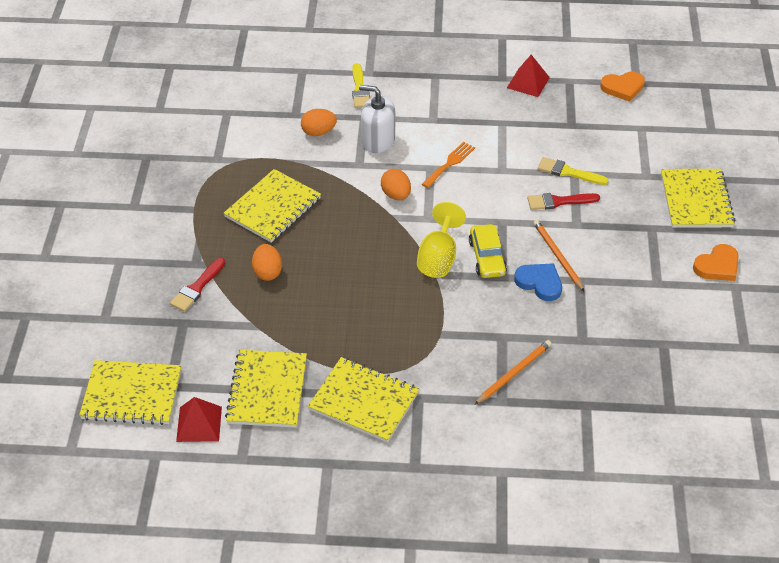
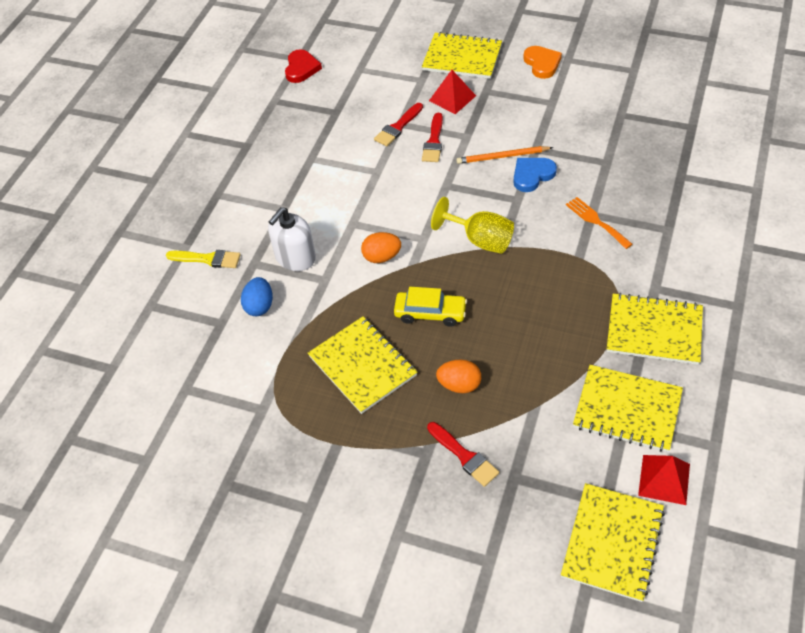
camera: 70 degrees left, 5 degrees up
(318, 132) = (259, 306): orange egg -> blue egg
(364, 401) = (654, 330): yellow notebook -> yellow notebook turned 60 degrees clockwise
(450, 163) = (352, 207): orange fork -> orange fork (596, 221)
(487, 257) = (490, 205): yellow car -> yellow car (430, 313)
(514, 373) = (637, 214): orange pencil -> none
(528, 82) = (263, 128): red pyramid -> red pyramid (452, 98)
(568, 172) = (398, 127): yellow brush -> red brush
(623, 87) = (301, 68): orange heart -> red heart

